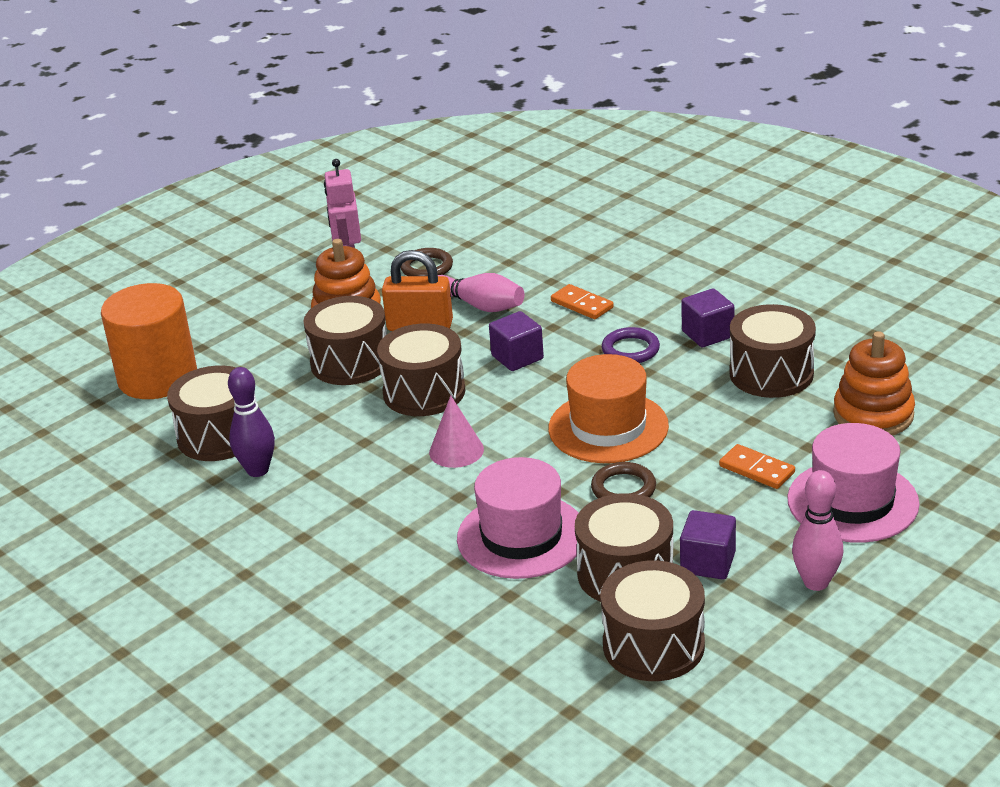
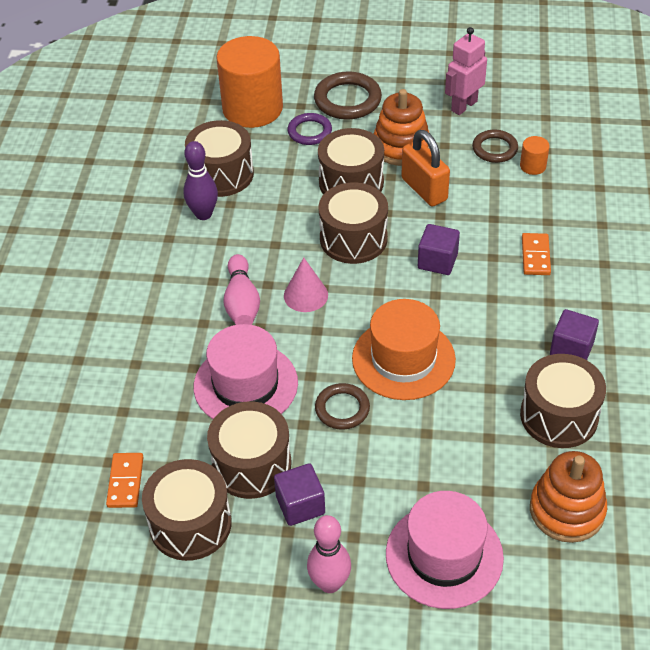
camera: 50 degrees right, 15 degrees up
(238, 317) = (347, 100): none -> brown ring
(476, 258) = (533, 166): none -> orange cylinder
(479, 305) = (478, 204): pink bowling pin -> pink bowling pin (242, 302)
(630, 350) = (507, 316): purple ring -> purple ring (309, 132)
(757, 469) = (431, 474): orange domino -> orange domino (125, 482)

